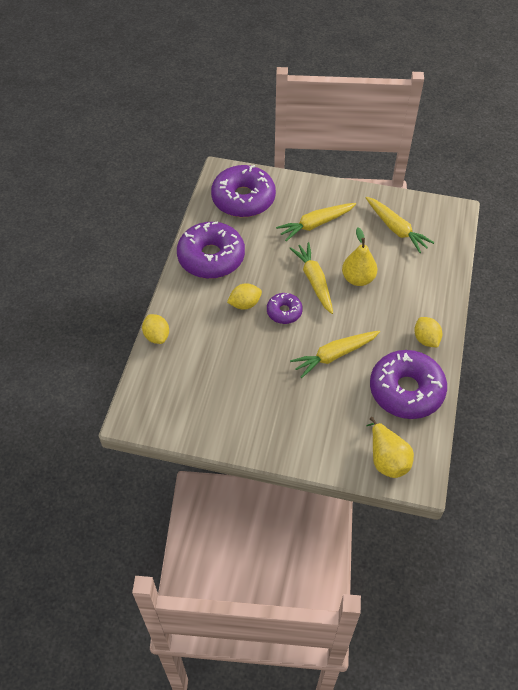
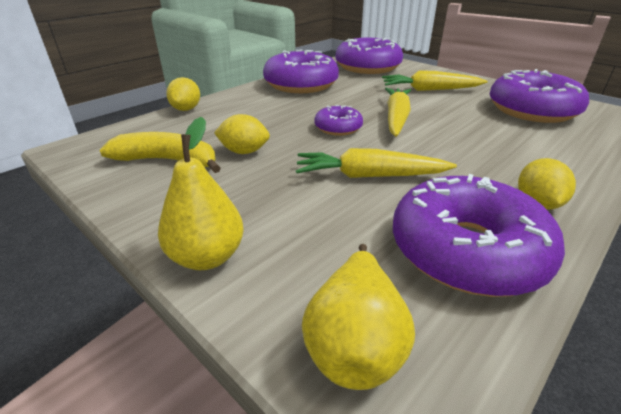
camera: 30 degrees right, 20 degrees down
(208, 398) = (168, 161): none -> yellow banana
(245, 304) = (300, 113): yellow lemon -> yellow lemon (244, 151)
(358, 279) = (455, 129): yellow pear -> yellow pear (207, 257)
(396, 229) = (532, 110): yellow carrot -> purple donut

